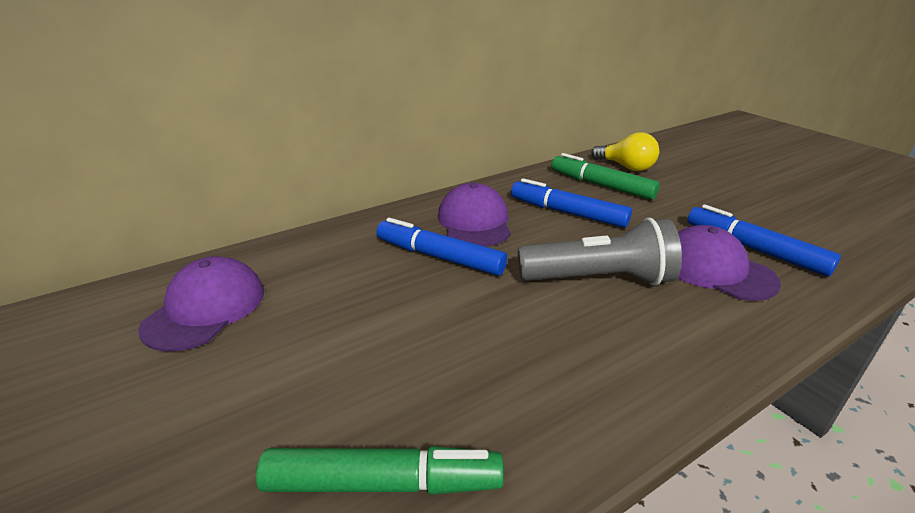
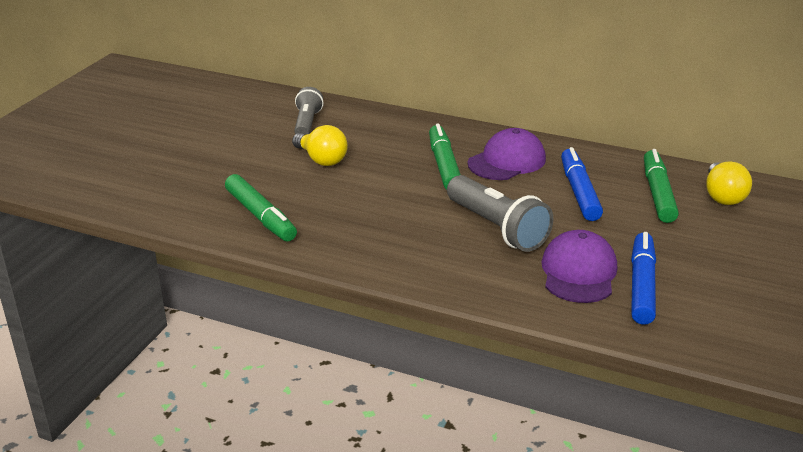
camera: 55 degrees right, 0 degrees up
(205, 308) = (307, 123): purple cap -> grey flashlight
(309, 337) = (321, 160): none -> yellow light bulb
(439, 257) = (444, 165): blue marker -> green marker

